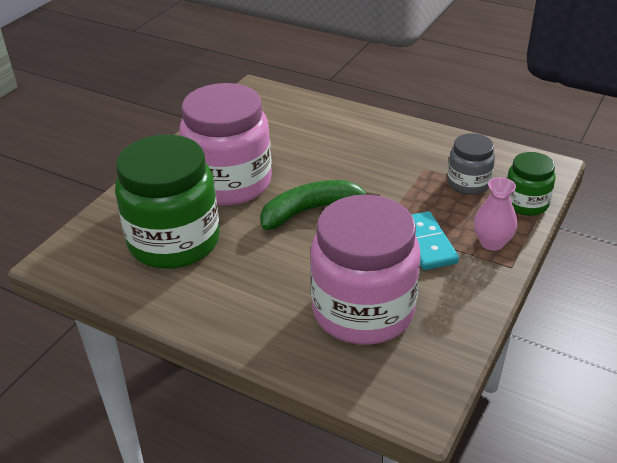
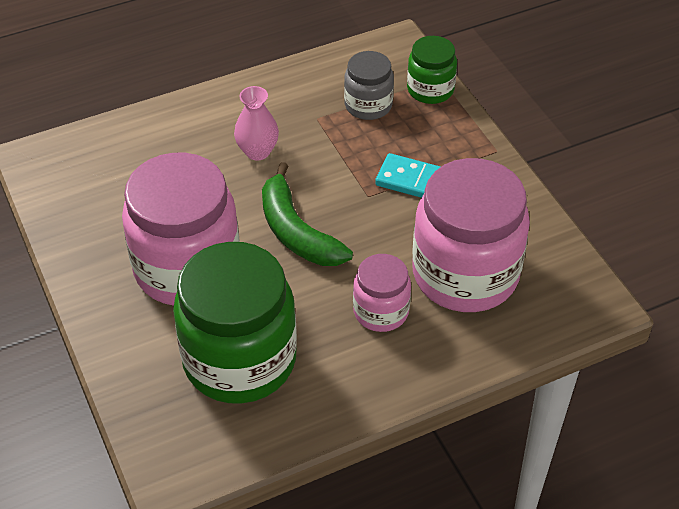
camera: 55 degrees left, 10 degrees up
(280, 285) = (381, 311): none -> pink jar
(311, 211) = (296, 232): green banana -> green banana turned 45 degrees counterclockwise
(492, 243) = (458, 142): pink vase -> pink vase (257, 151)

